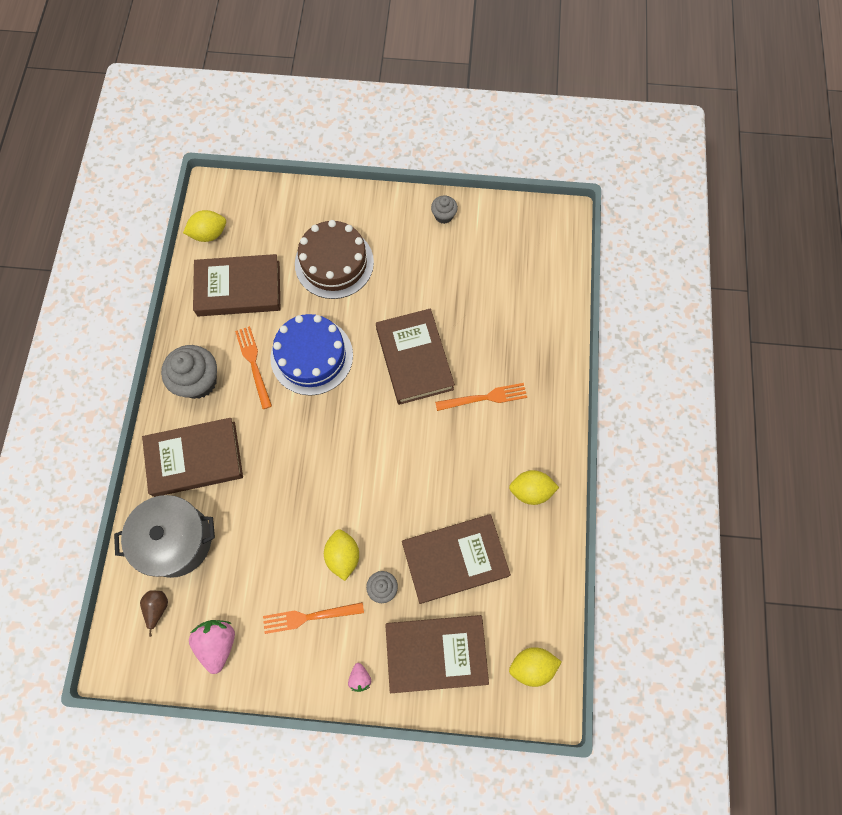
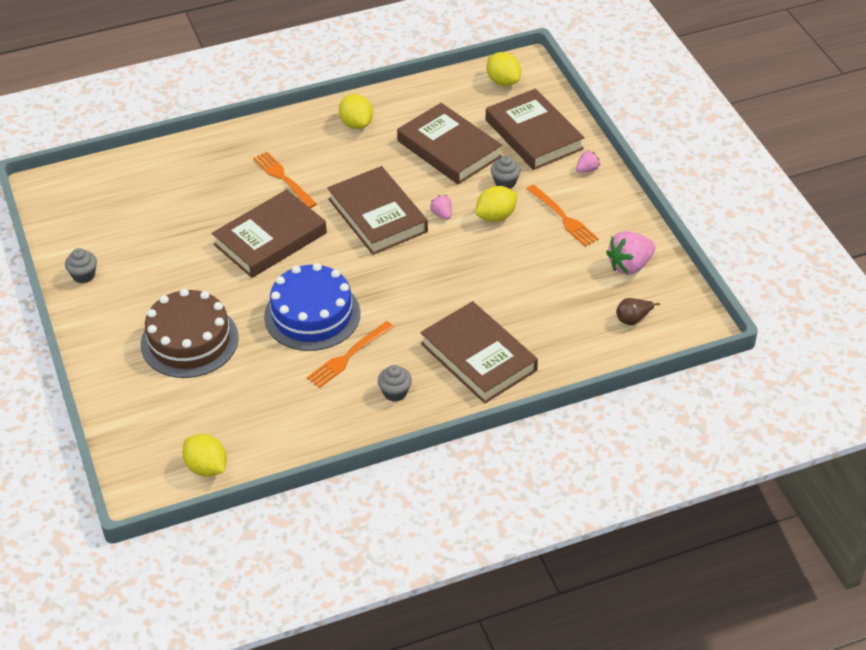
camera: 115 degrees left, 25 degrees down
(176, 540) = (565, 334): grey pot -> none
(198, 381) = (395, 392): grey cupcake -> grey cupcake, size x0.53
(238, 288) = (265, 408): brown book -> brown book (377, 215)
(371, 510) = (442, 214): none -> pink strawberry

